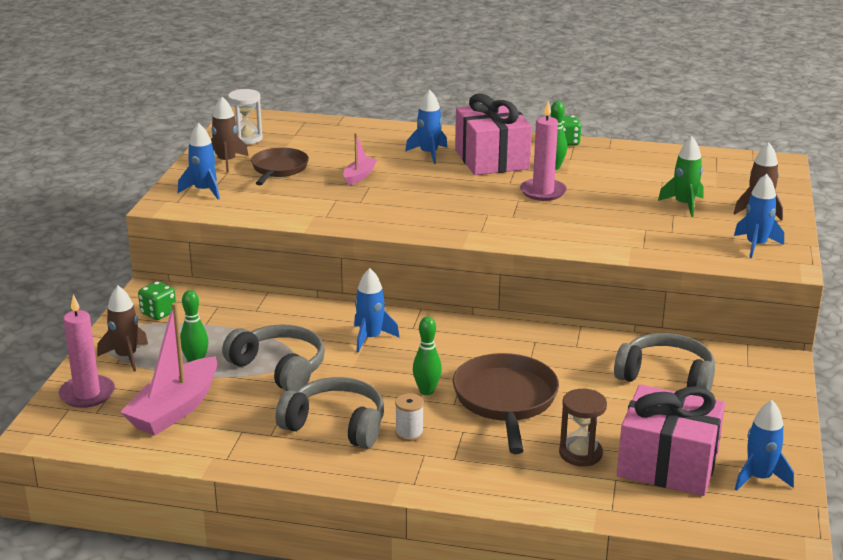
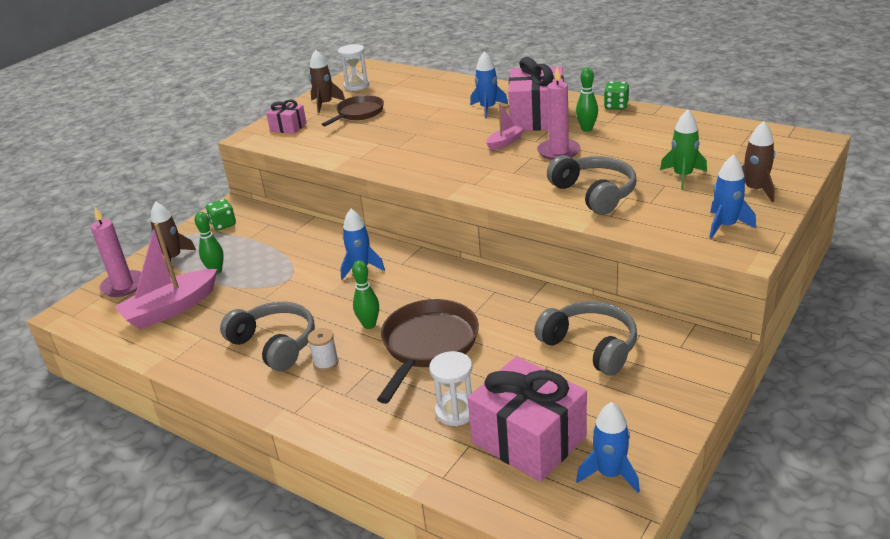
camera: 25 degrees right, 5 degrees up
(204, 191) = (288, 127): blue rocket -> pink gift
(279, 368) = (272, 285): grey headphones -> grey headphones (595, 193)
(359, 176) = (415, 124): pink boat -> pink boat (505, 142)
(580, 453) = (455, 411): brown hourglass -> white hourglass

